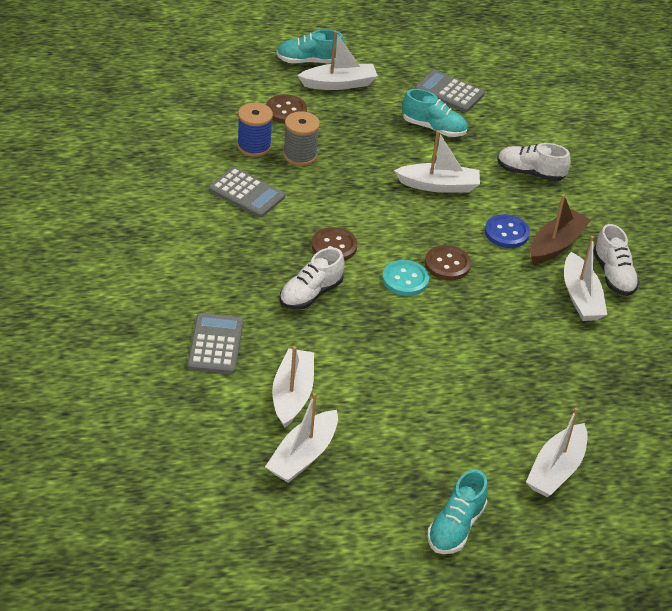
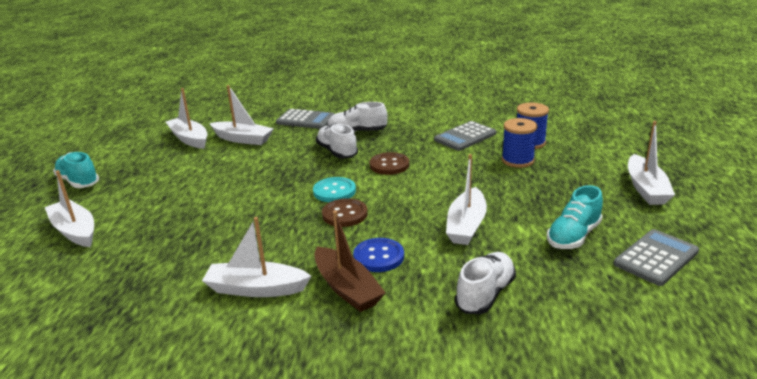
camera: 110 degrees right, 15 degrees down
(286, 110) = (588, 159): brown button -> none
(300, 155) = (517, 160): grey spool -> blue spool
(309, 61) = (683, 176): turquoise shoe -> none
(613, 275) = (277, 323): white shoe -> white shoe (357, 132)

